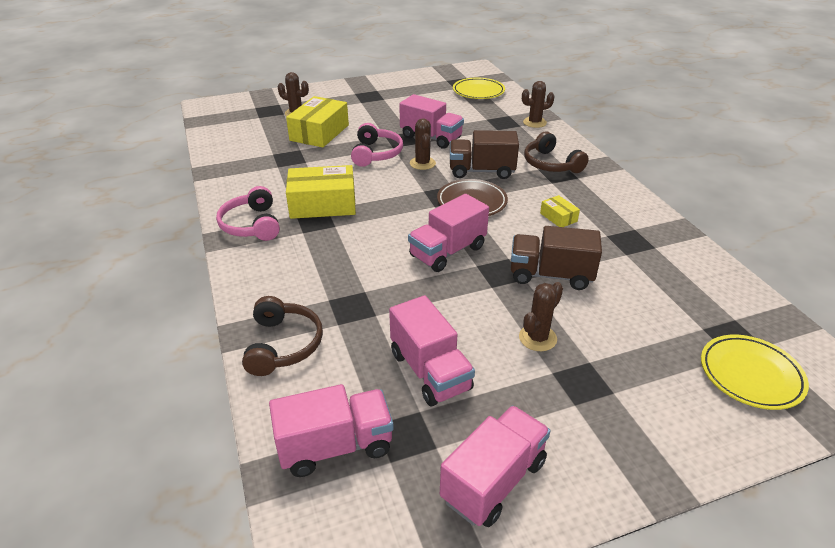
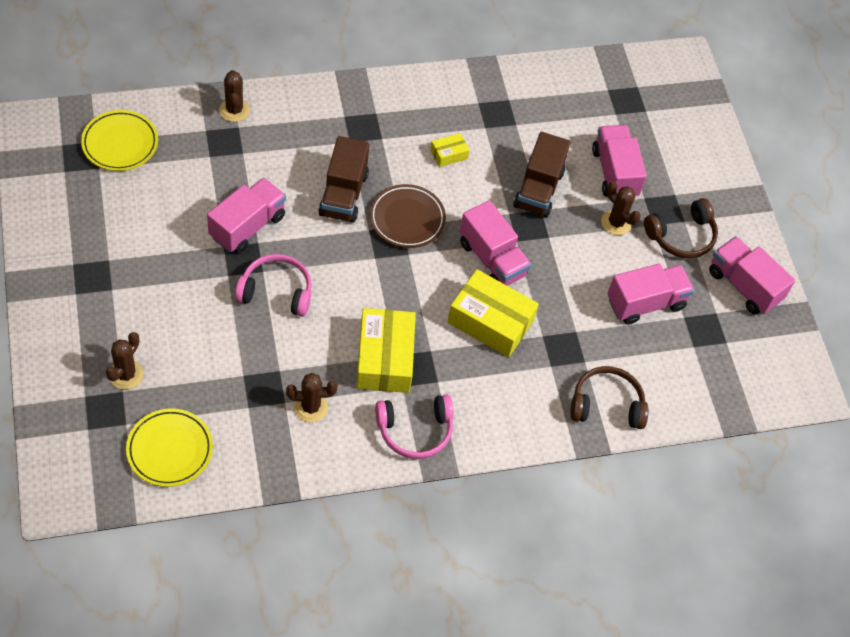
camera: 90 degrees left, 20 degrees up
(319, 133) = (199, 349): yellow box -> yellow box (490, 321)
(335, 446) = (712, 374): pink truck -> pink truck (614, 173)
(422, 163) = (312, 247): brown cactus -> brown cactus (310, 407)
(550, 164) = (342, 127): brown headphones -> brown headphones (681, 236)
(750, 375) = (665, 109): yellow plate -> yellow plate (170, 450)

